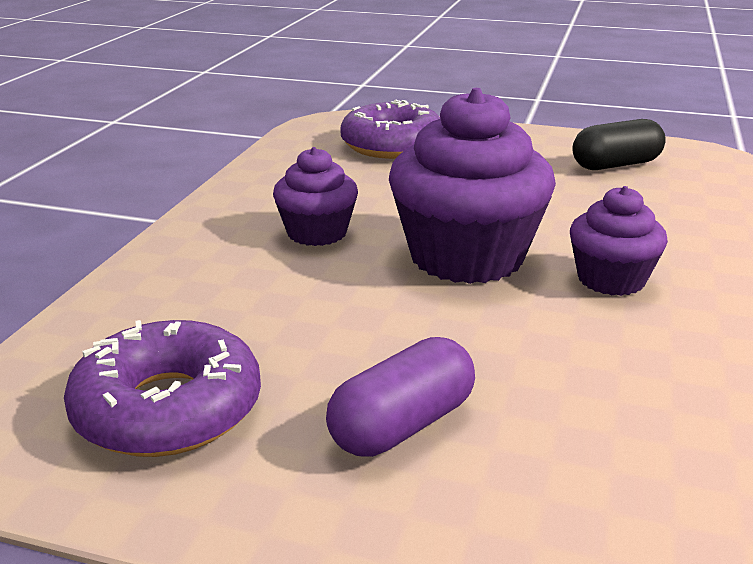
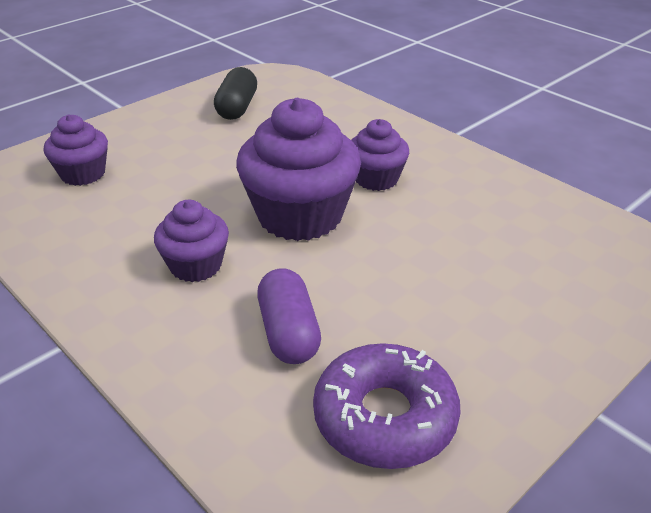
camera: 60 degrees left, 10 degrees up
(392, 145) = (83, 174): purple donut -> purple cupcake
(402, 425) = (469, 317): purple capsule -> purple capsule (289, 332)

